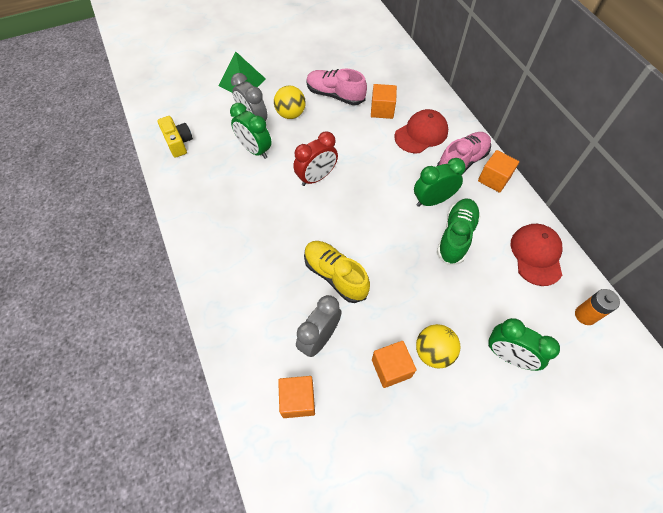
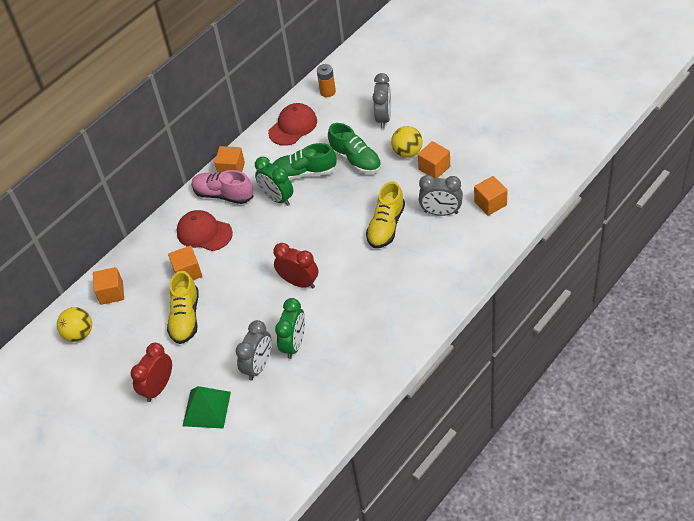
camera: 110 degrees left, 10 degrees down
(178, 143) = (322, 413): yellow camera -> none
(282, 63) = (158, 387): none -> red clock
(290, 114) = (231, 340): yellow ball -> yellow ball (79, 334)
(335, 95) = (185, 318): pink shoe -> yellow shoe
(392, 62) = (111, 293): none -> orange cube
(450, 292) = (355, 160): none -> green shoe
(508, 355) = (384, 118): green clock -> grey clock
(536, 255) = (293, 126): red cap -> red cap turned 150 degrees clockwise

